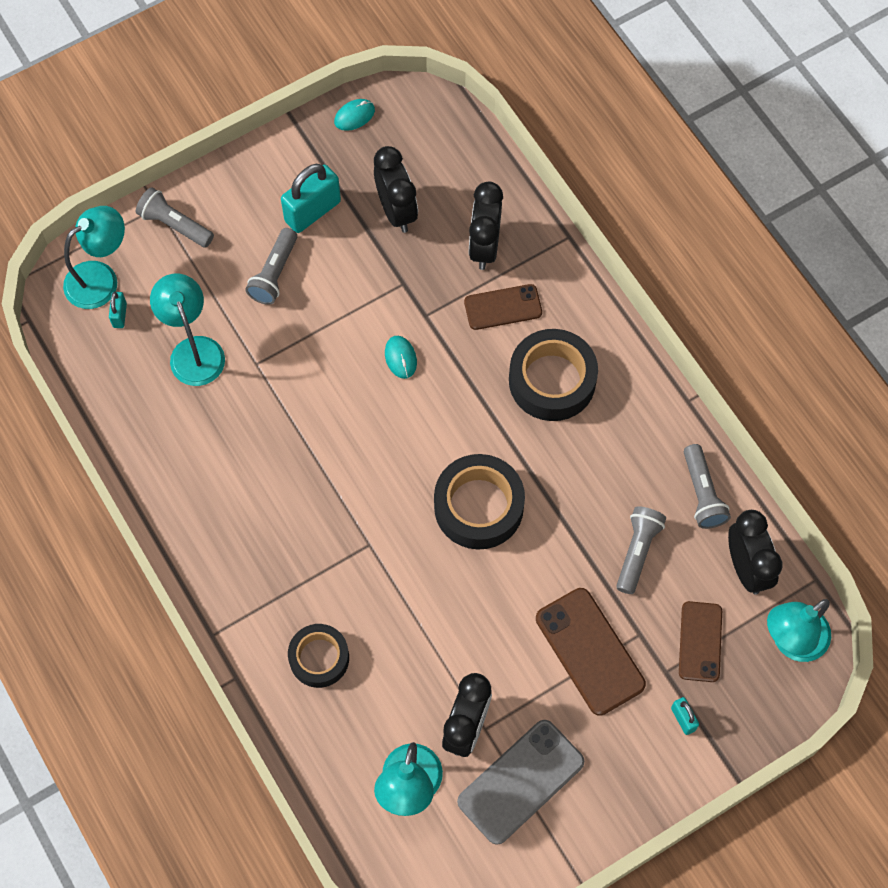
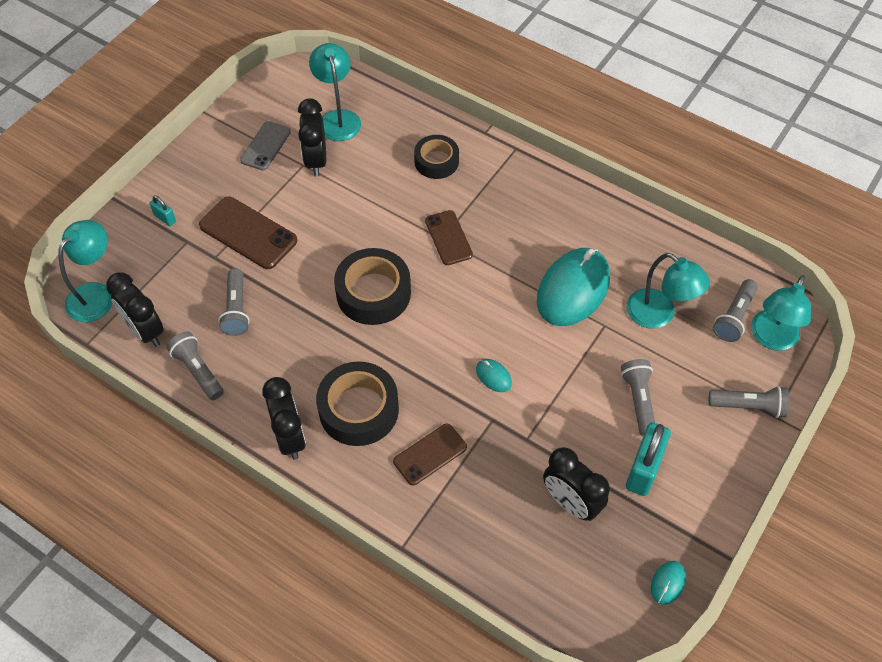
camera: 155 degrees right, 10 degrees down
(120, 315) = (734, 317): turquoise padlock -> grey flashlight
(262, 417) = (573, 289): none -> turquoise mouse
(484, 247) = (474, 503): black clock -> black clock (290, 437)
(521, 782) = (265, 146): grey phone -> grey phone, size x0.65
(700, 641) = (167, 269): brown phone -> brown phone (448, 238)

